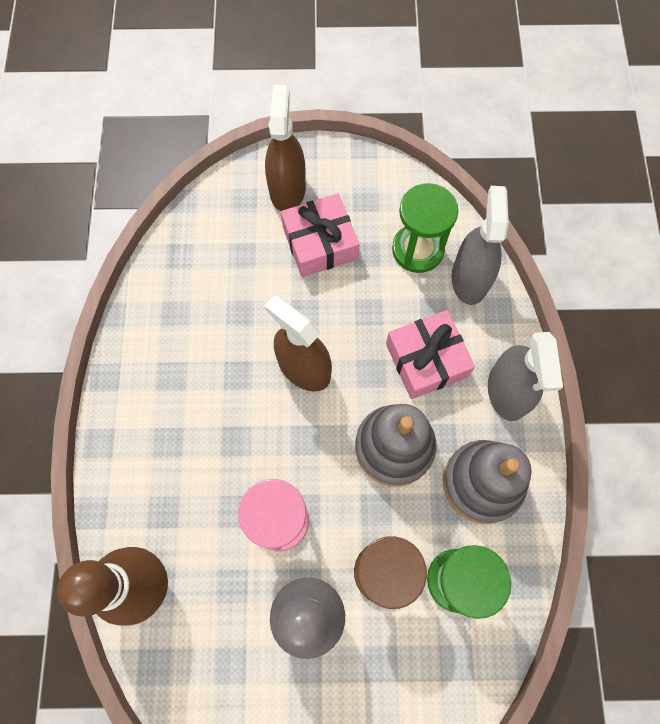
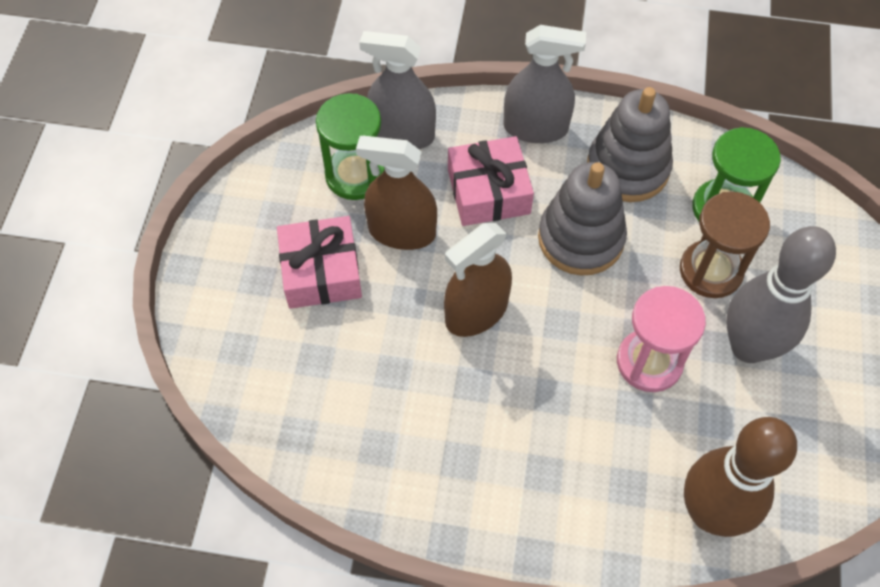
camera: 80 degrees left, 10 degrees down
(287, 189) = (237, 296): brown spray bottle -> brown spray bottle (402, 232)

